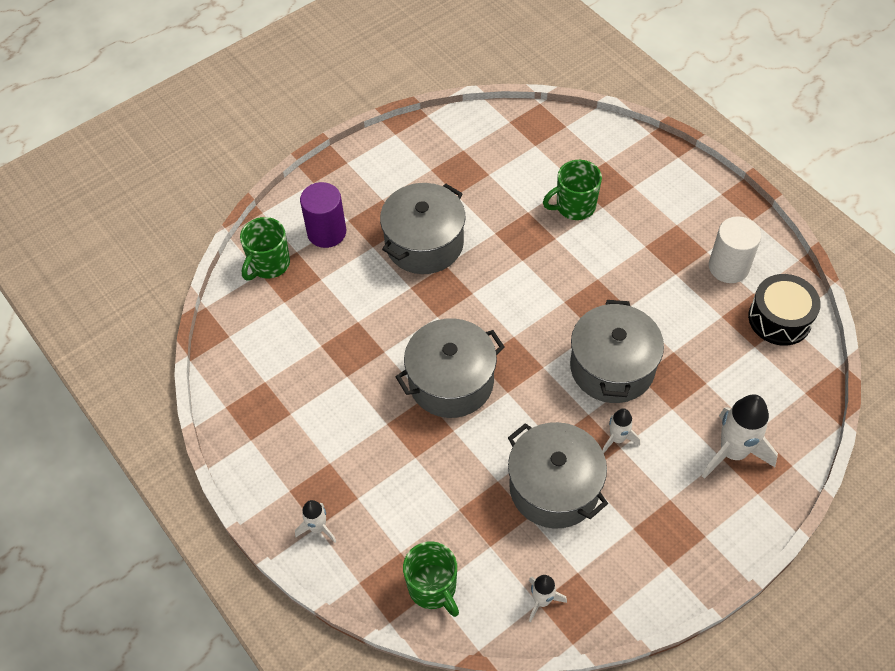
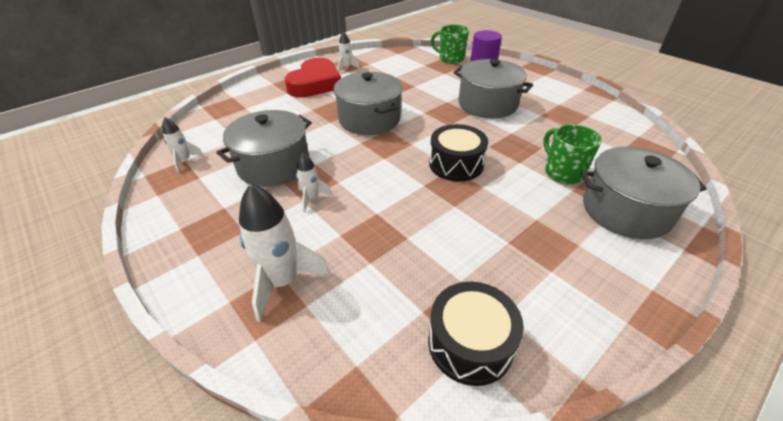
camera: 85 degrees right, 15 degrees down
(318, 528) = (271, 83): white rocket -> white rocket (346, 68)
(329, 459) = (315, 83): none -> red heart
(433, 588) = (216, 119): green mug -> none
(557, 297) = (456, 164): none -> black drum
(612, 367) = (386, 195): grey pot -> grey pot (625, 210)
(728, 267) = (536, 291): white cylinder -> none

